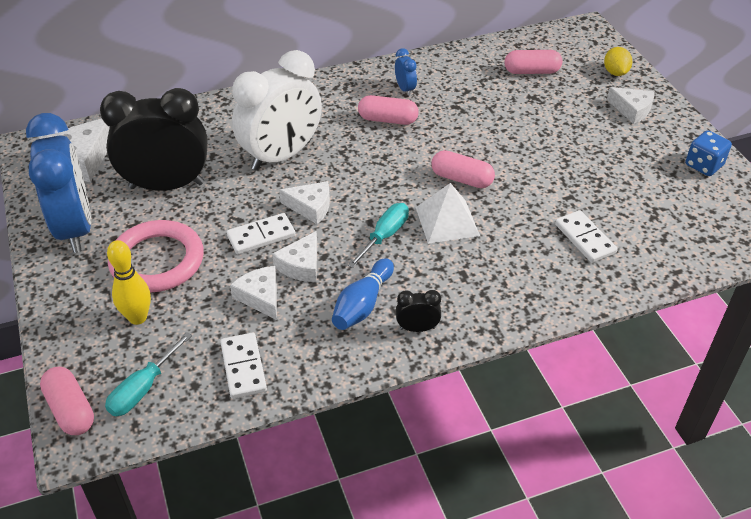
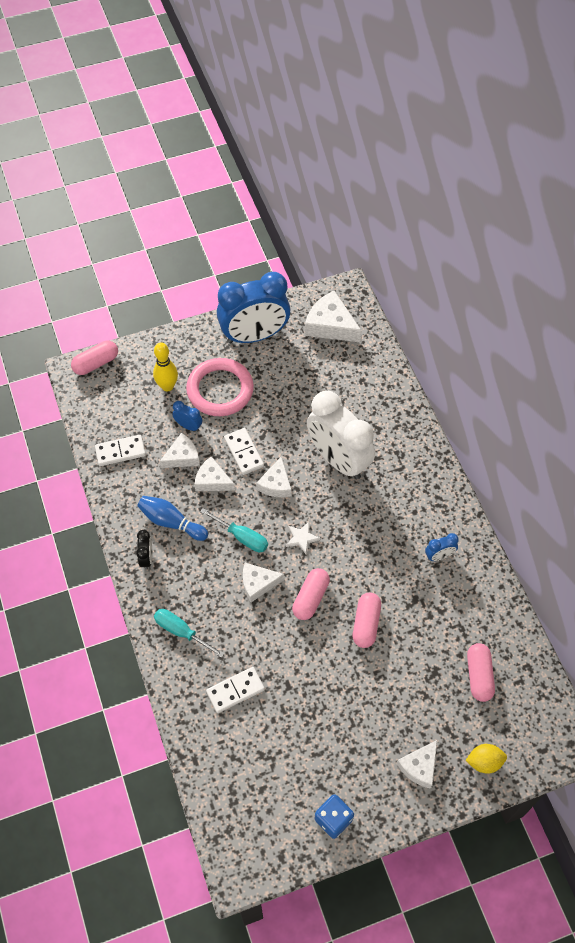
camera: 90 degrees right, 15 degrees up
(143, 388) = (108, 398): turquoise screwdriver -> turquoise screwdriver (181, 632)
(167, 185) = (301, 384): black clock -> none
(211, 292) = (188, 426): none -> blue clock
(385, 185) = (302, 538): none -> white star
(388, 120) = (391, 540): pink capsule -> pink capsule (366, 624)
(447, 221) = (258, 583): white pyramid -> white cheese

